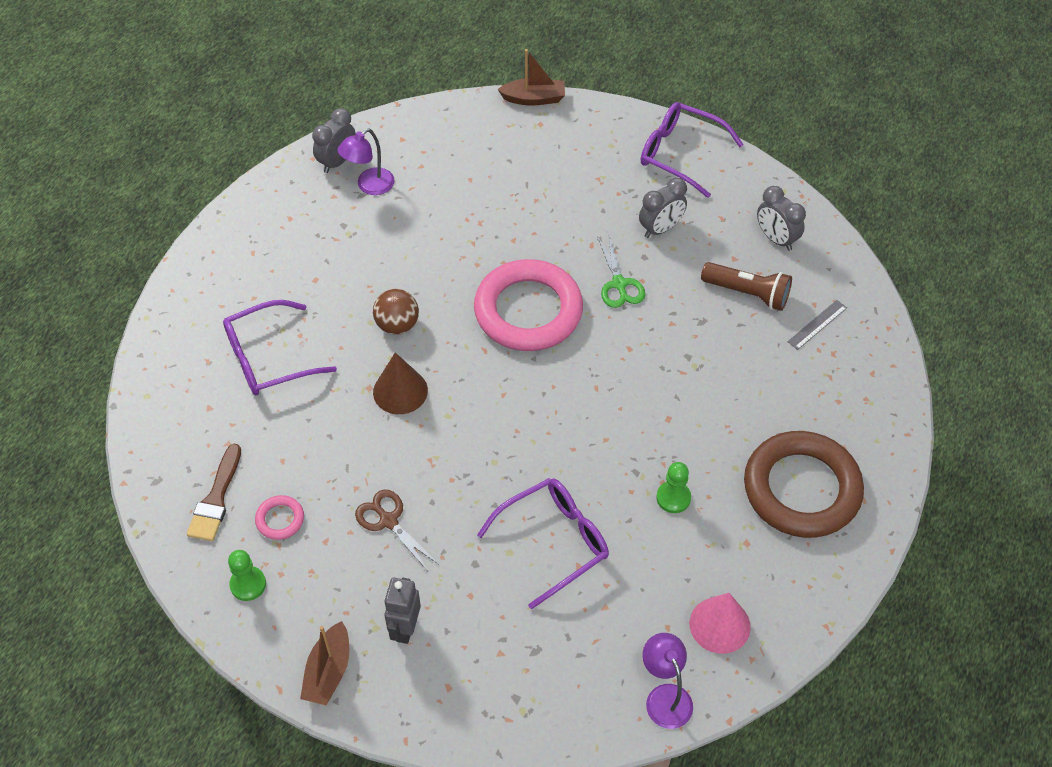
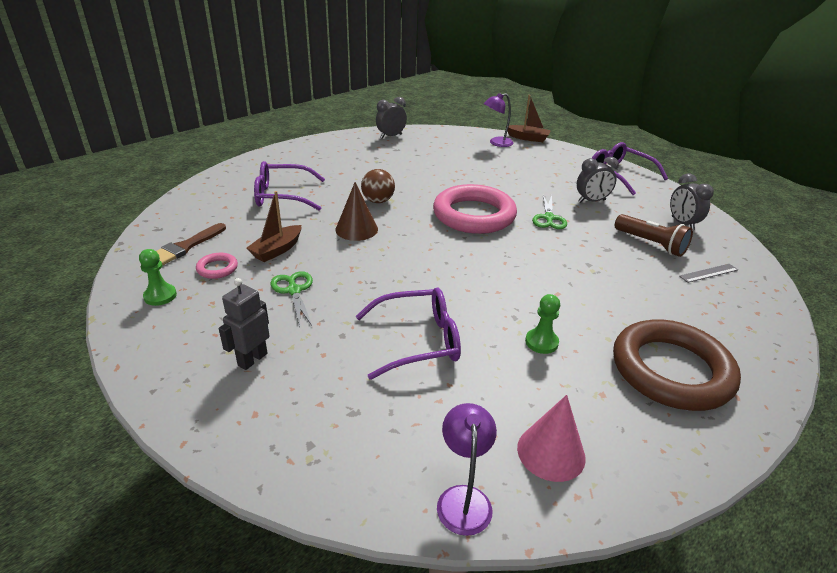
camera: 20 degrees right, 20 degrees down
(328, 671) = (165, 368): brown boat -> brown boat (277, 250)
(369, 186) = (403, 147): purple lamp -> purple lamp (496, 143)
(388, 521) = (294, 290): brown scissors -> green scissors

